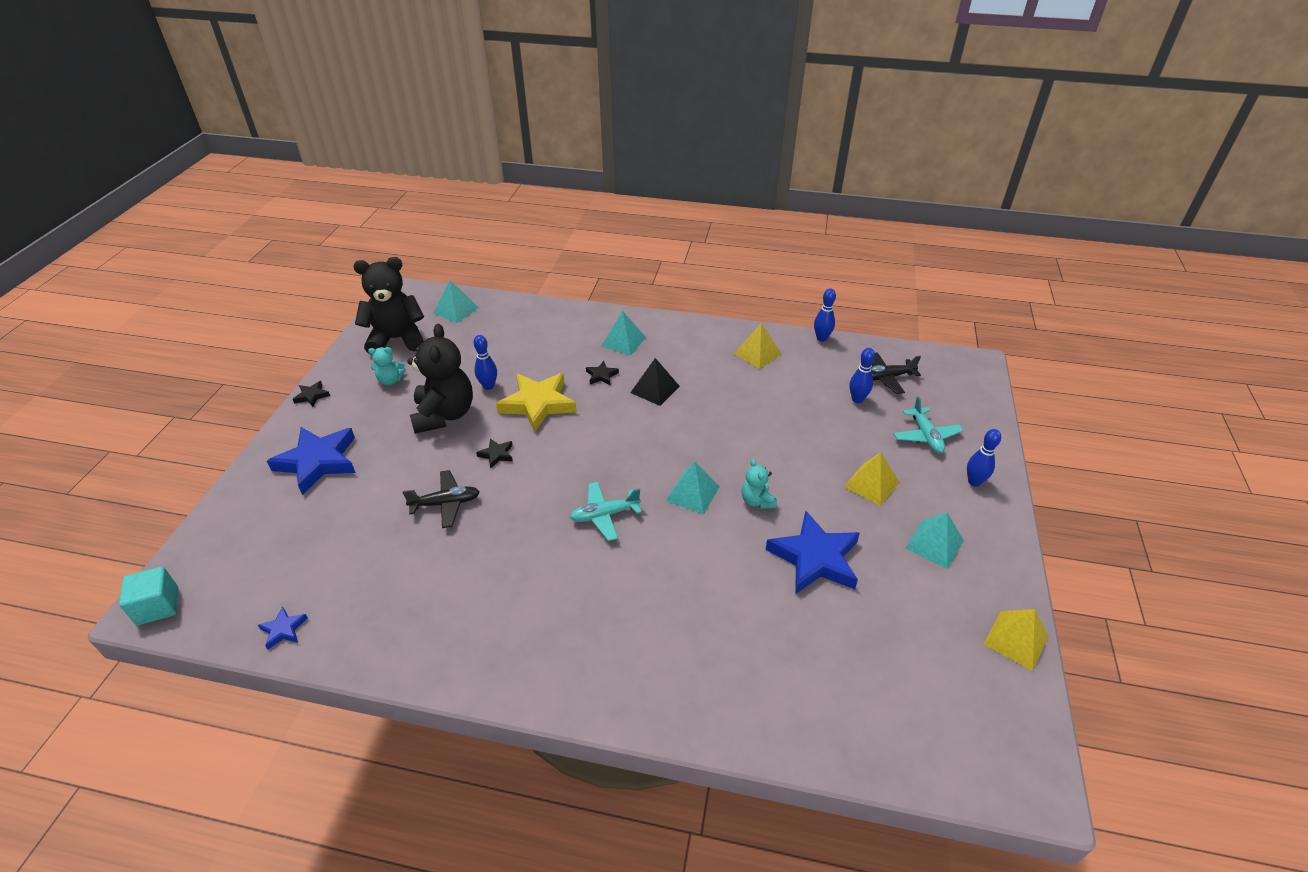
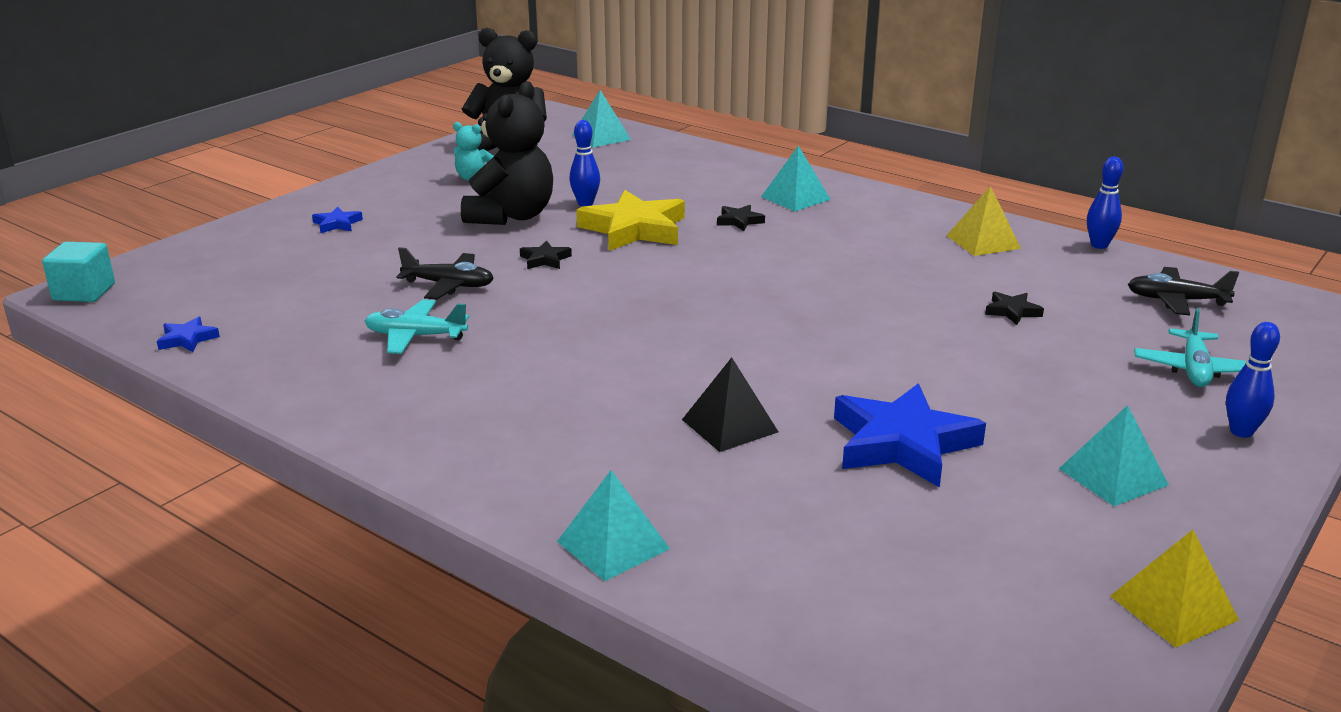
camera: 25 degrees right, 15 degrees down
(312, 396) = (376, 174): black star -> black star (1012, 311)
(318, 462) = (337, 224): blue star -> blue star, size x0.44
(604, 515) = (635, 337): turquoise plane -> turquoise plane (415, 336)
(655, 389) = (802, 246): black pyramid -> black pyramid (729, 425)
(693, 493) = (773, 345): turquoise pyramid -> turquoise pyramid (613, 545)
(757, 501) = (861, 372): turquoise teddy bear -> none
(857, 399) = (1107, 312): blue bowling pin -> none
(871, 484) = (1057, 396): yellow pyramid -> none

